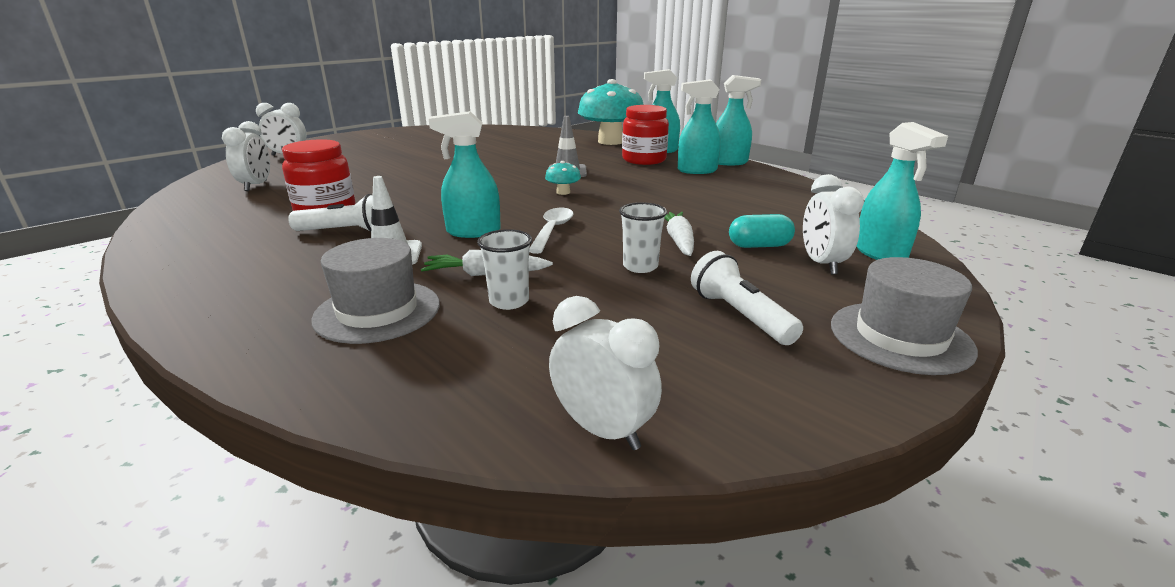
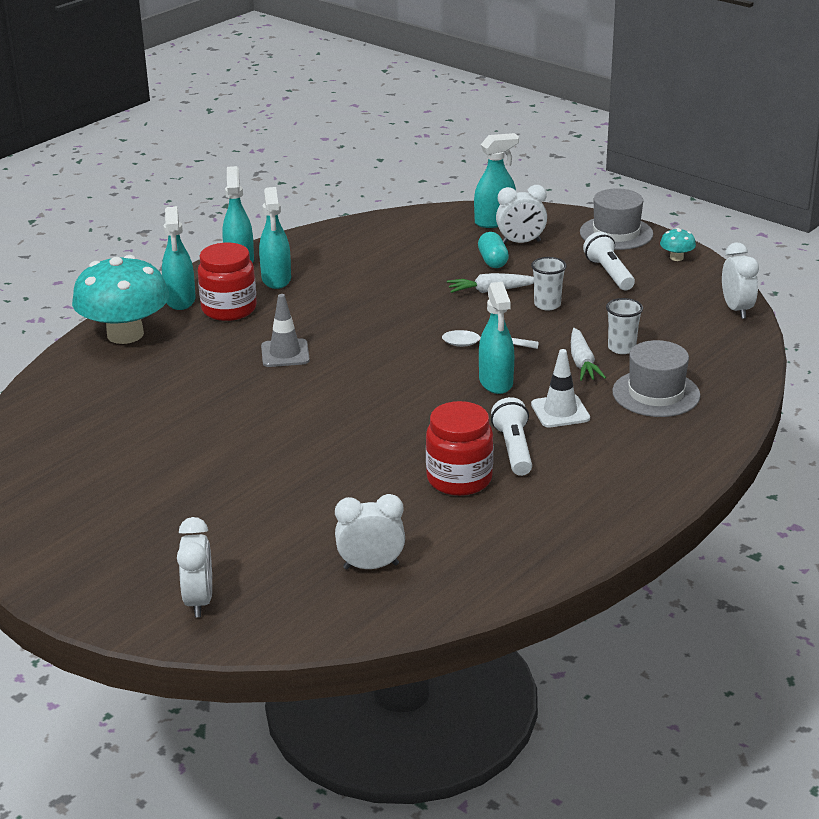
camera: 95 degrees left, 5 degrees up
(563, 192) = (368, 349): turquoise mushroom -> turquoise mushroom (676, 258)
(602, 430) = (736, 309): white clock -> white clock turned 135 degrees clockwise
(740, 315) = (609, 273): white flashlight -> white flashlight turned 105 degrees clockwise

